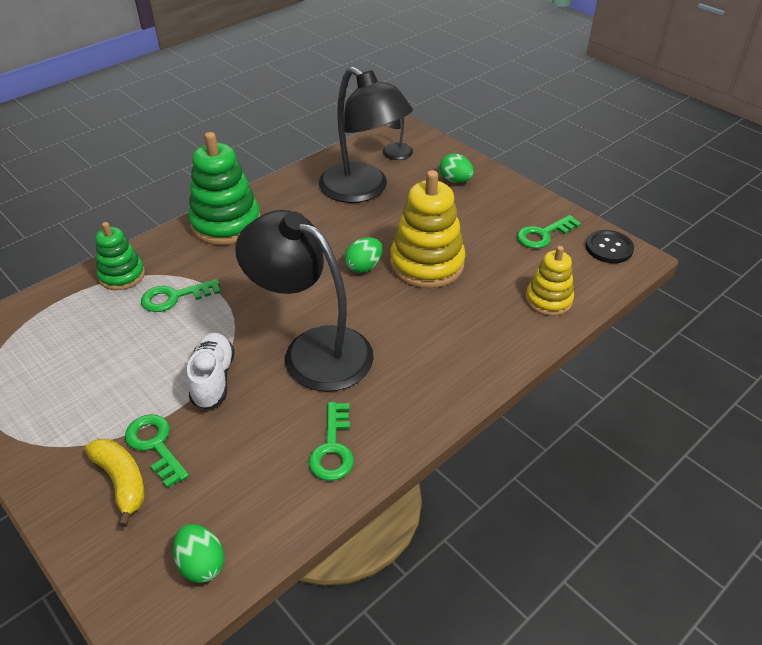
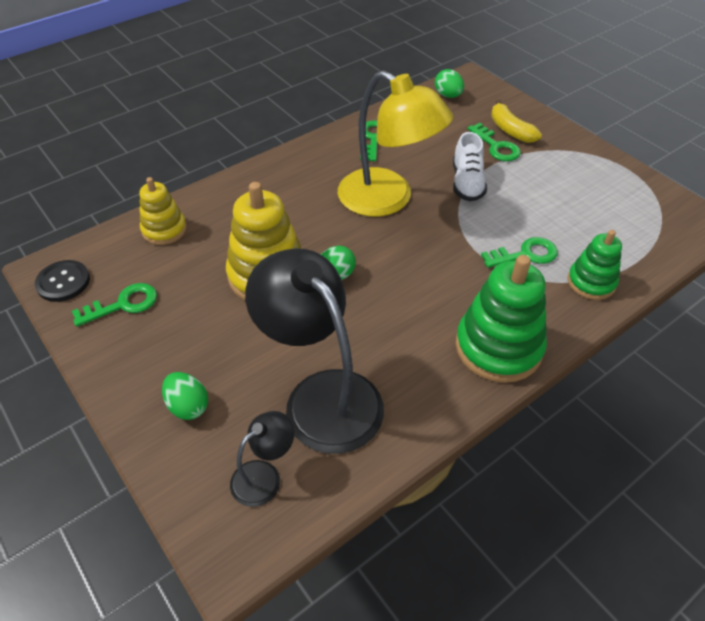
camera: 175 degrees left, 5 degrees up
(313, 350) = (387, 200): black lamp -> yellow lamp

